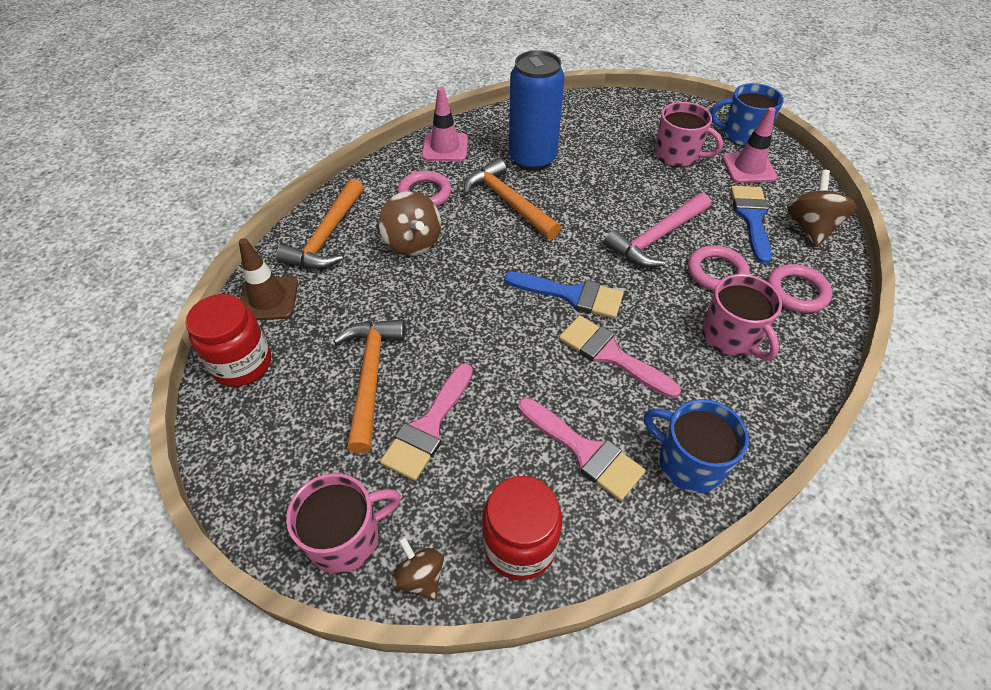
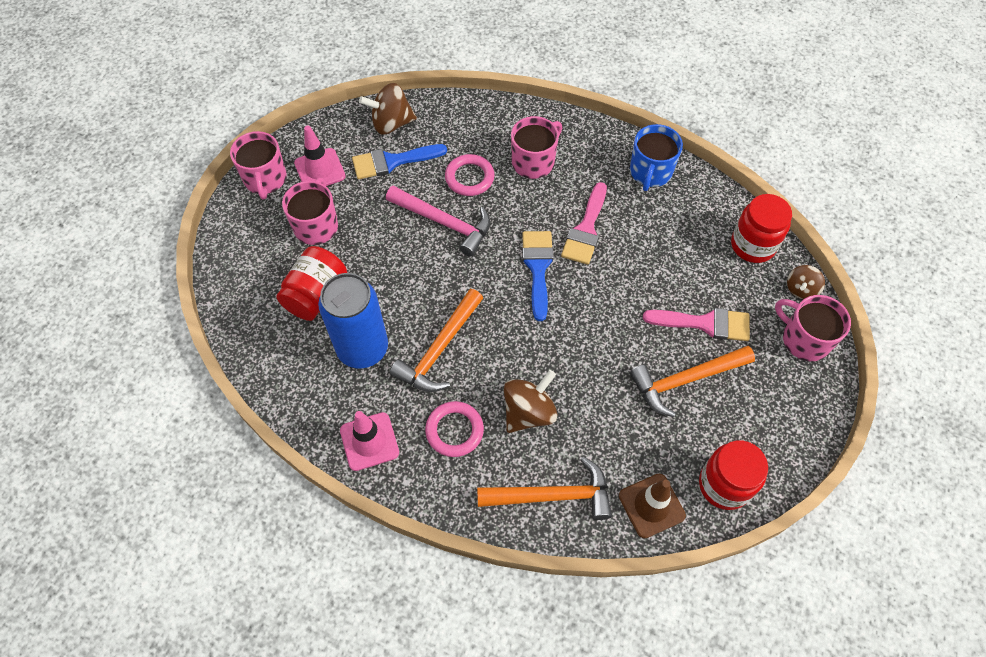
camera: 110 degrees left, 10 degrees up
(584, 451) = (672, 227): pink brush -> none
(599, 143) = (316, 295): none -> red jar
(742, 135) = (265, 179): blue mug -> pink mug
(796, 292) = (470, 128): pink ring -> none

